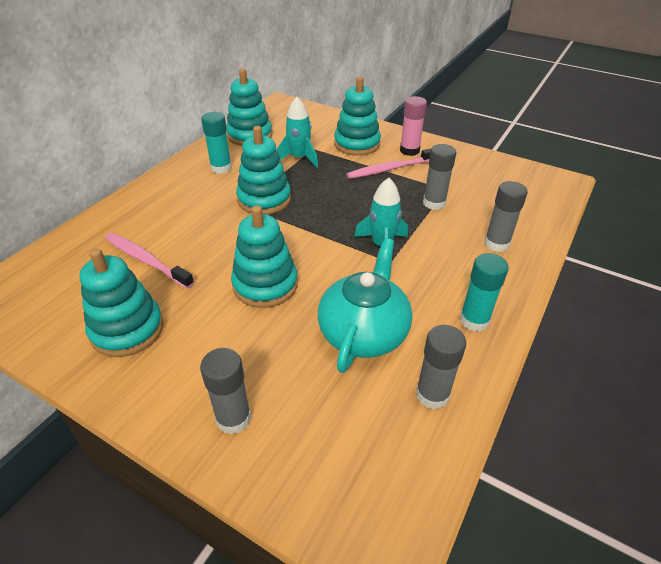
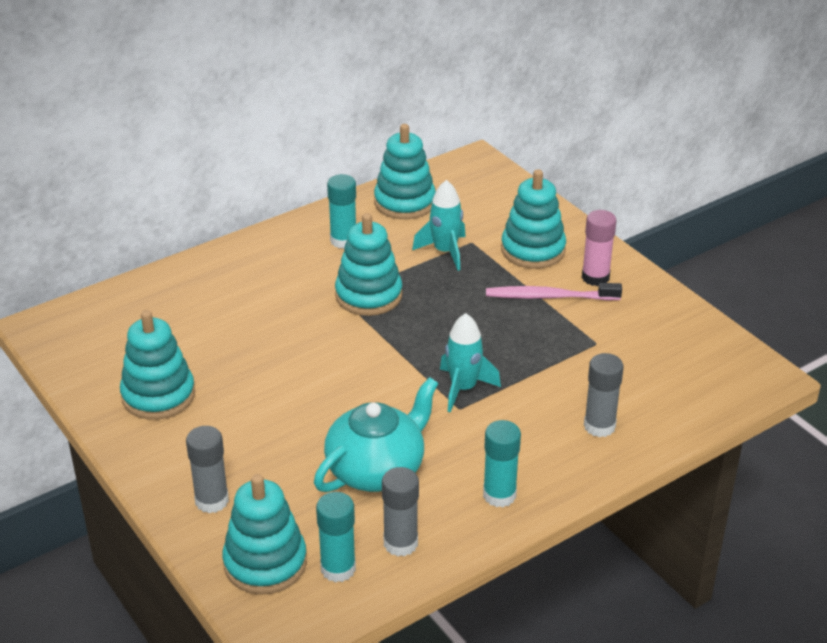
camera: 25 degrees right, 5 degrees down
(146, 260) = (207, 331): pink toothbrush -> none
(265, 285) = (310, 393): turquoise stacking toy -> turquoise stacking toy (265, 563)
(397, 444) = (338, 568): none -> turquoise glue stick
(434, 203) = (567, 356): grey glue stick -> none

